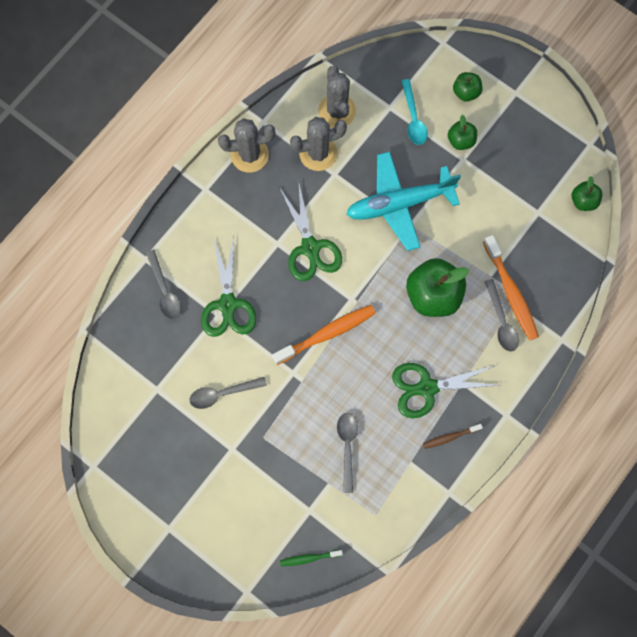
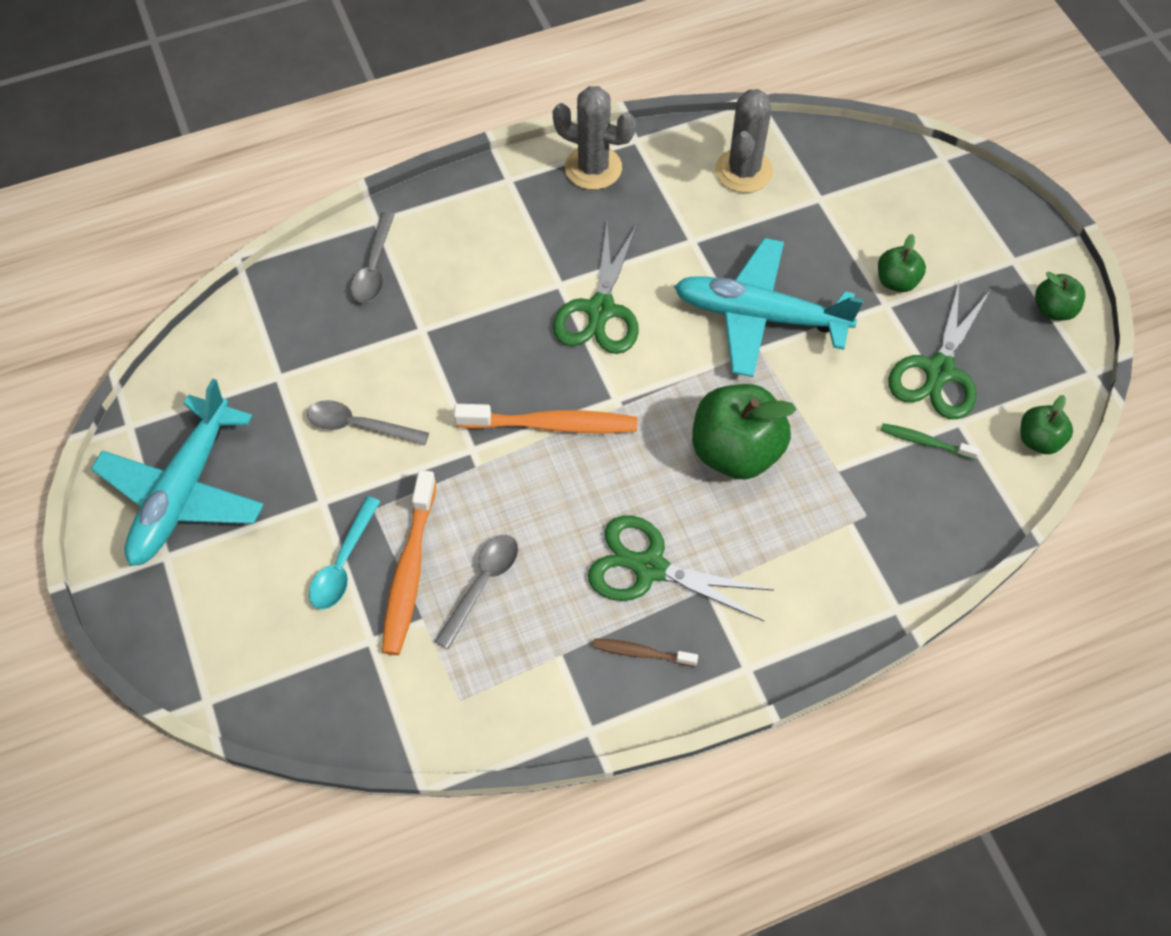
camera: 30 degrees right, 15 degrees down
(152, 487) = (183, 493): none -> turquoise plane
(228, 304) = (443, 323): green scissors -> green scissors (938, 371)
(309, 558) = (325, 705): green toothbrush -> green toothbrush (924, 442)
(318, 153) = (685, 207): grey cactus -> none
(413, 118) = (844, 225): turquoise spoon -> turquoise spoon (343, 563)
(466, 92) = (939, 228): green apple -> green apple (1053, 309)
(501, 321) = (817, 536): grey spoon -> none
(511, 292) = (855, 505): orange toothbrush -> orange toothbrush (409, 571)

